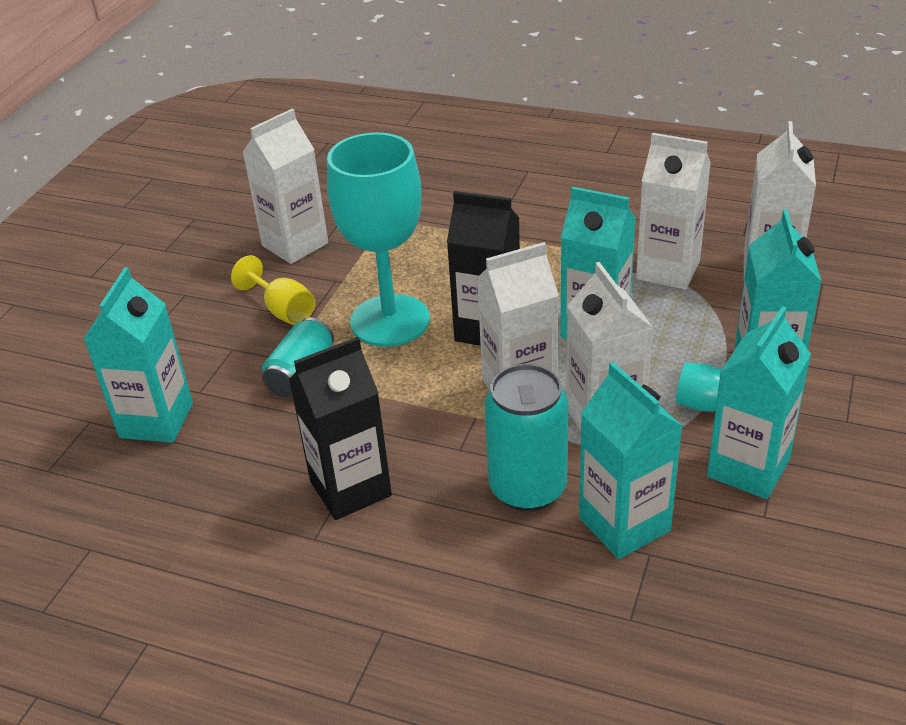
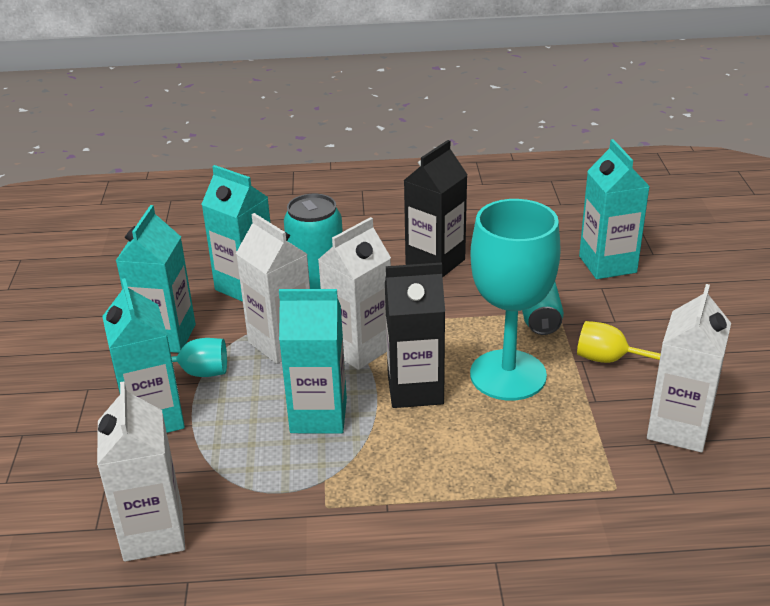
camera: 155 degrees right, 5 degrees down
(668, 270) = (266, 501): white carton -> none

